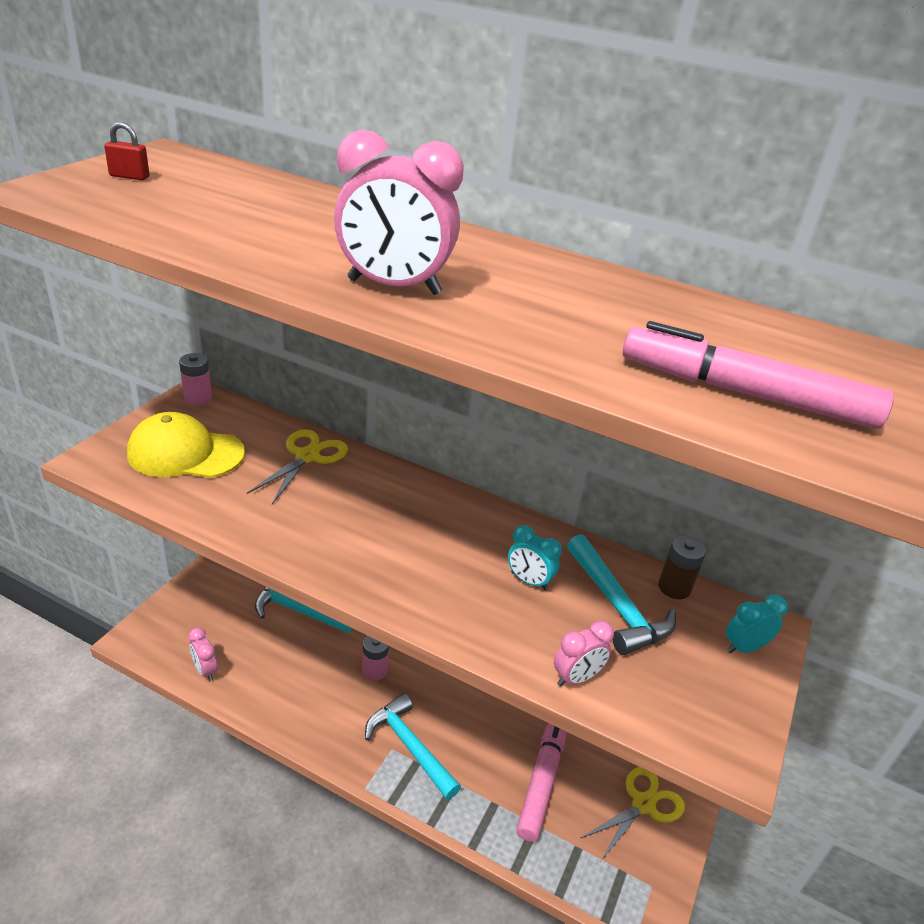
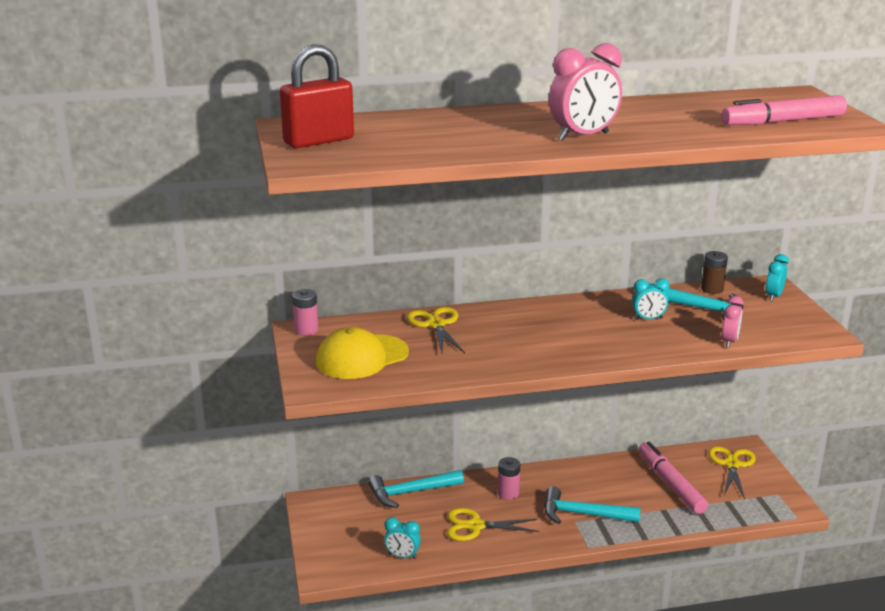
camera: 35 degrees left, 10 degrees down
(129, 176) = (318, 141): red padlock -> red padlock, size x2.40
(205, 670) = (402, 556): pink clock -> turquoise clock
(301, 685) = (475, 526): none -> yellow scissors

